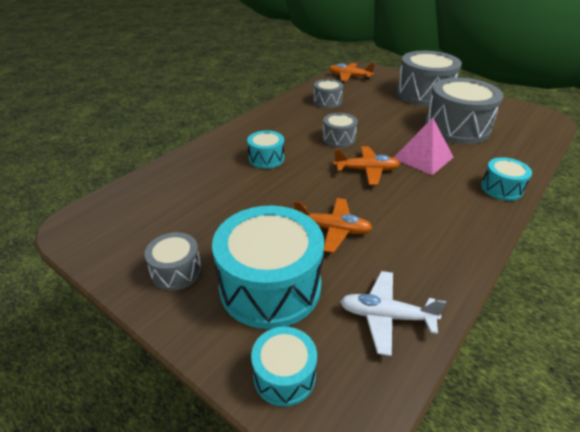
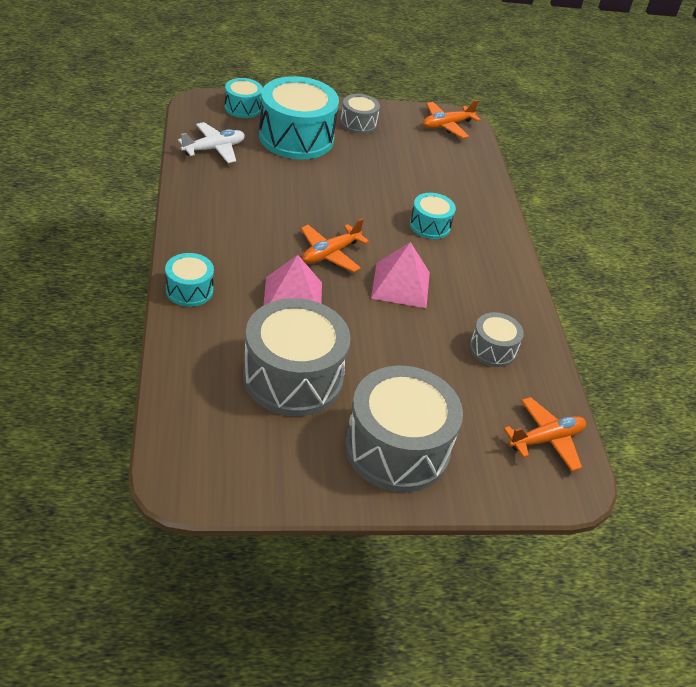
camera: 130 degrees right, 5 degrees up
(333, 229) = (298, 186): orange plane -> orange plane (446, 125)
(338, 139) = (401, 285): grey drum -> pink pyramid

